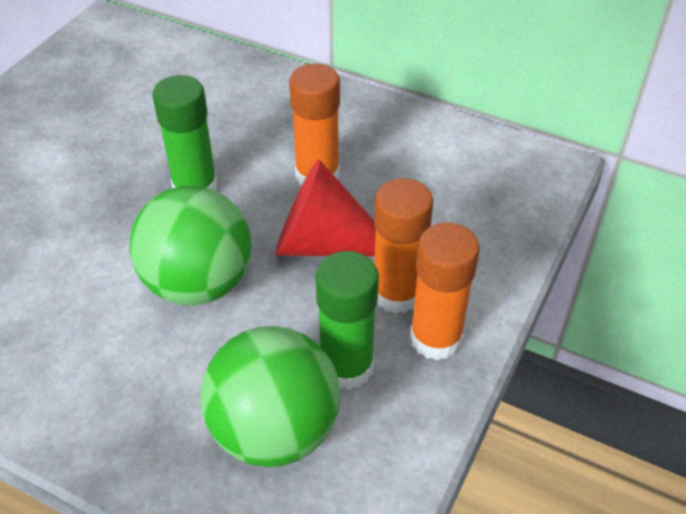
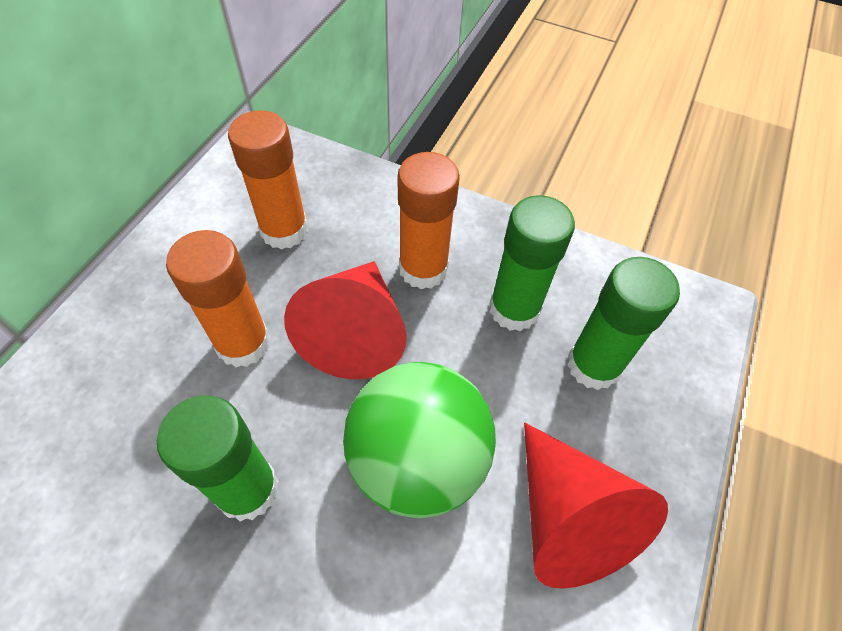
camera: 95 degrees left, 10 degrees up
(129, 384) = (568, 518): none -> red cone
(274, 430) = (593, 365): green ball -> green glue stick
(435, 338) = (473, 241): orange glue stick -> orange glue stick (284, 230)

